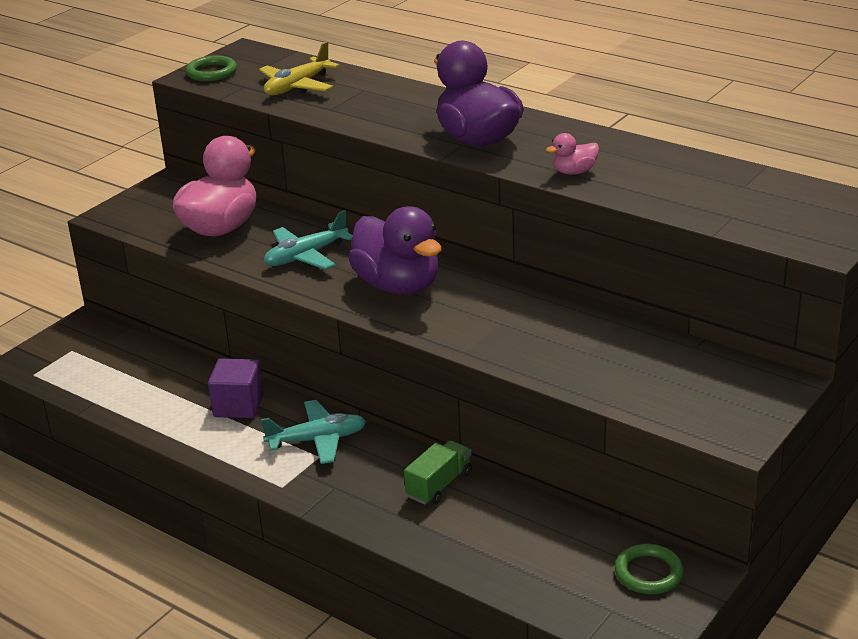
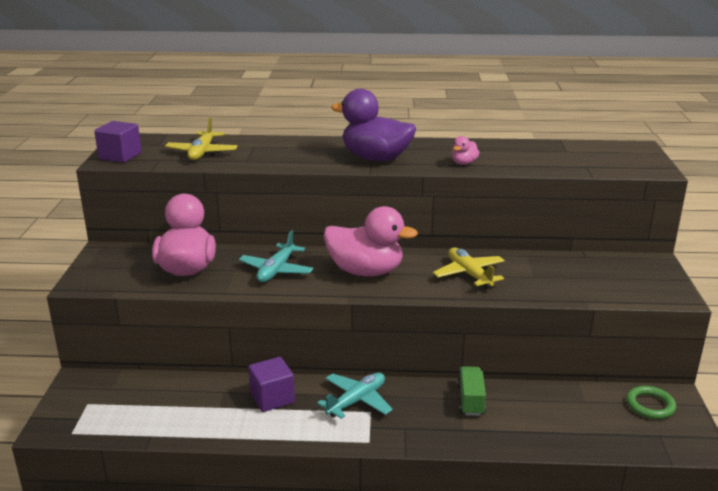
camera: 35 degrees left, 5 degrees down
(211, 72) = (120, 156): green ring -> purple cube
(398, 286) = (365, 271): purple duck -> pink duck
(512, 325) = (469, 274): none -> yellow plane

